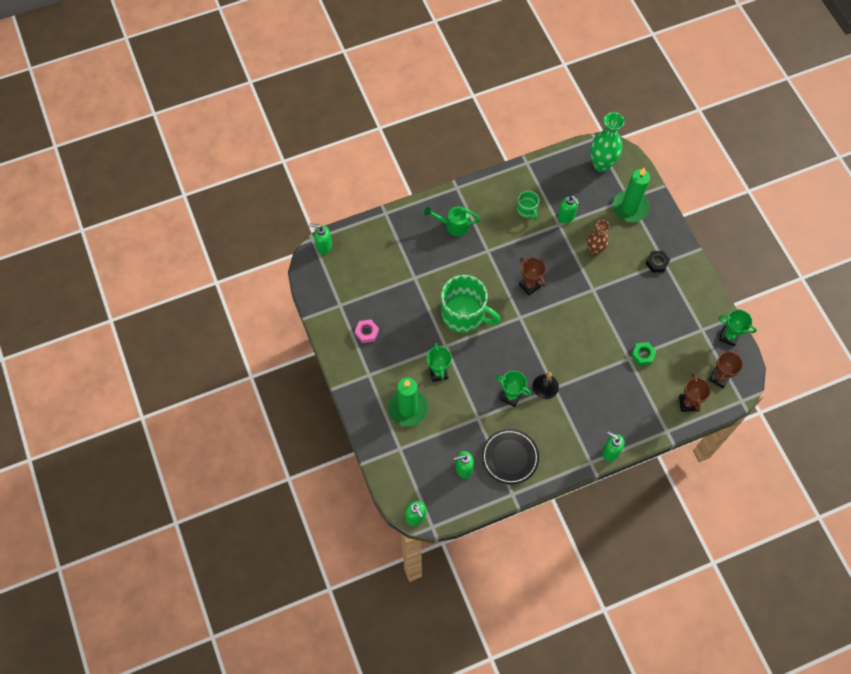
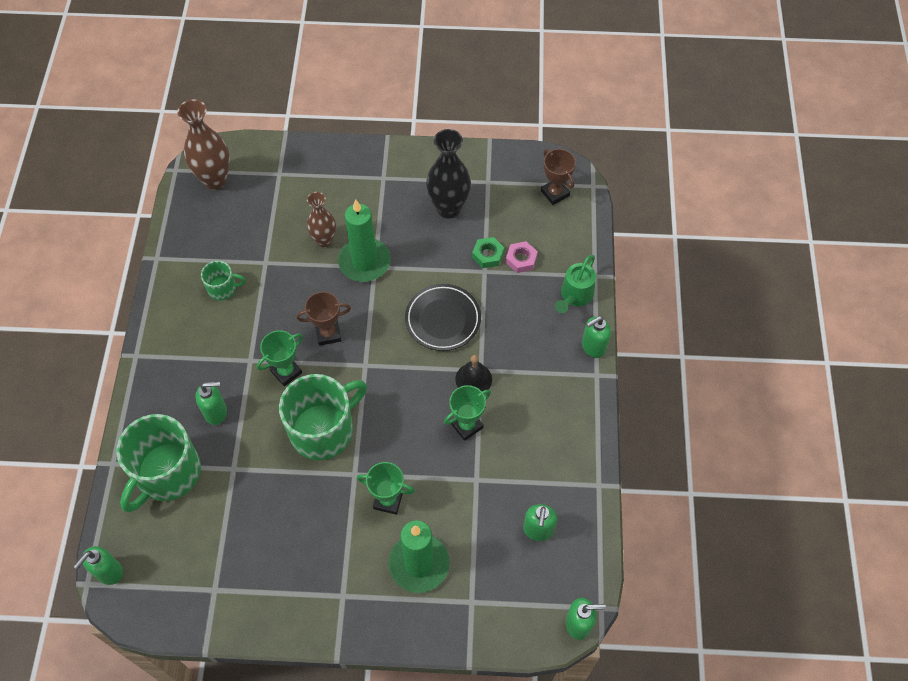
camera: 65 degrees left, 5 degrees down
(366, 332) = (277, 570): pink nut -> pink nut (521, 259)
(394, 244) = (167, 473): none -> green mug
(453, 225) = (188, 385): green watering can -> green watering can (574, 296)
(510, 457) = (548, 465): black plate -> black plate (443, 319)
(566, 217) = (260, 250): green soap dispenser -> green soap dispenser (216, 412)
(601, 164) = (215, 180): green vase -> brown vase
(629, 207) = (291, 178): green candle -> green candle (364, 262)
(657, 263) = (379, 185): black nut -> none
(665, 314) = (448, 208): none -> black vase
(688, 403) = (571, 238): brown trophy -> none
(728, 336) = (510, 160): green trophy -> green trophy (286, 372)

